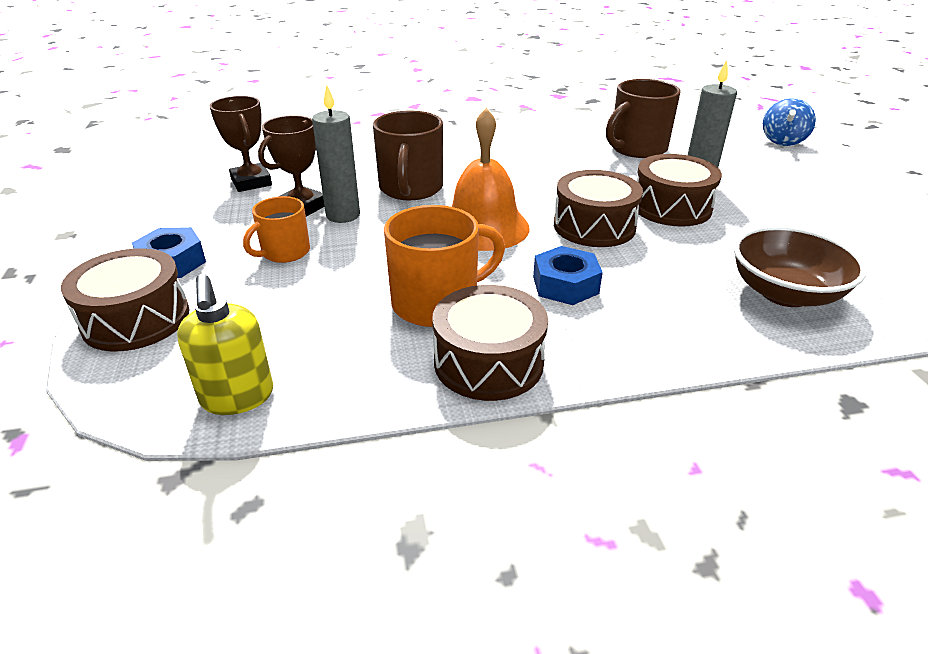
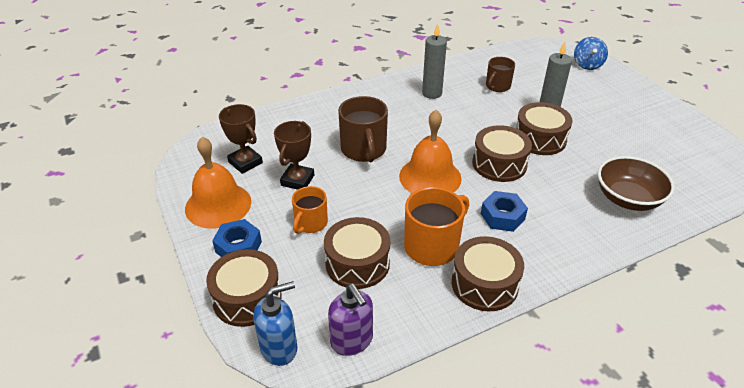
camera: 15 degrees left, 5 degrees up
(129, 386) = (279, 348): none -> blue soap dispenser
(184, 217) = (218, 205): none -> orange bell
(237, 397) = (352, 341): yellow soap dispenser -> purple soap dispenser
(315, 305) = (357, 263): none -> brown drum
(343, 215) = (331, 183): grey candle -> grey candle (432, 93)
(637, 148) = (497, 86): brown mug -> brown mug, size x0.63

